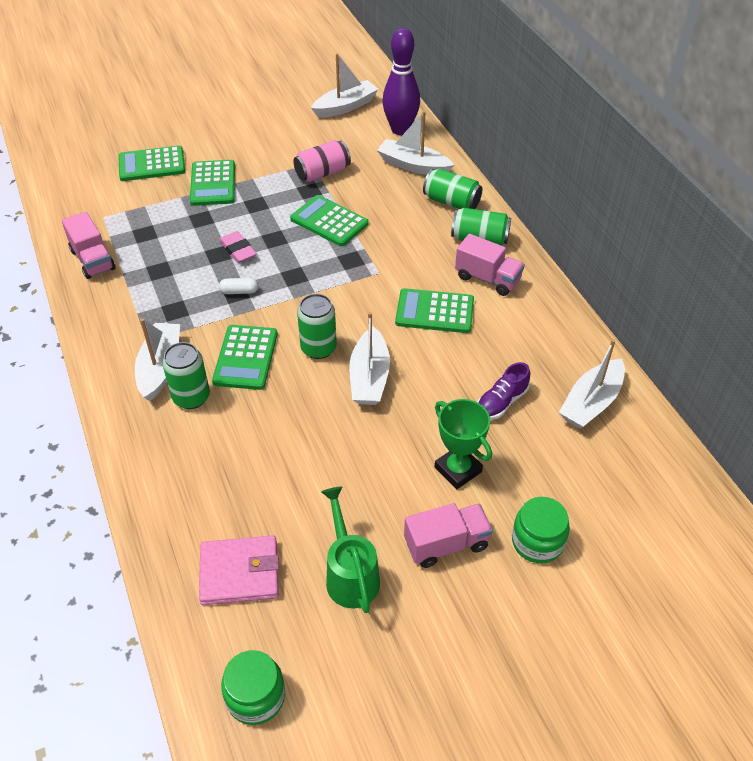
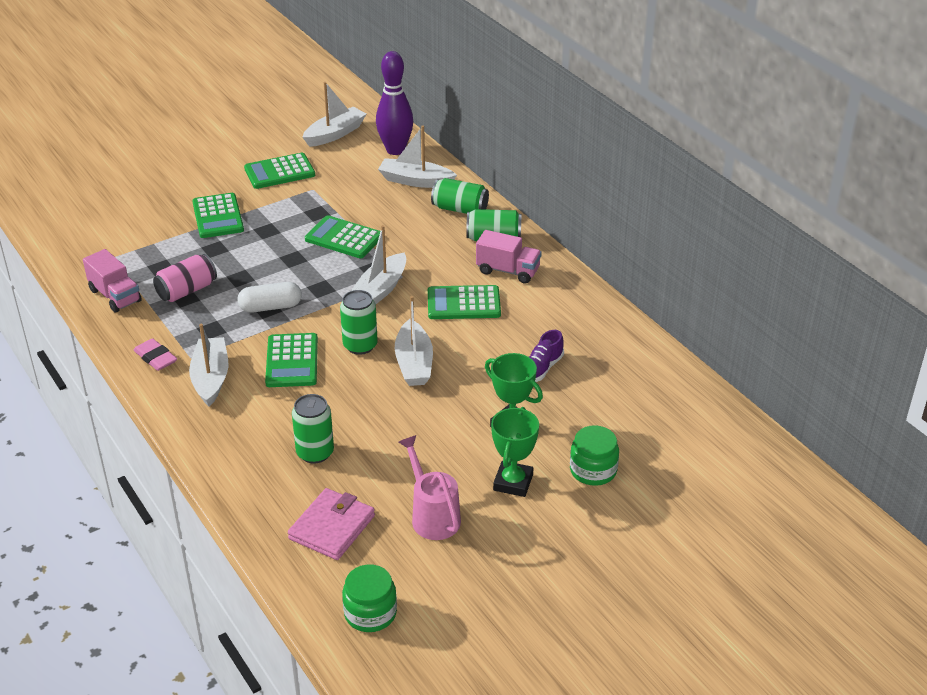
camera: 10 degrees left, 10 degrees down
(152, 164) = (149, 205): green calculator -> green calculator (279, 172)
(191, 397) = (248, 399): green can -> green can (315, 453)
(238, 250) = (259, 272): pink eraser -> pink eraser (155, 358)
(239, 291) = (270, 307): white capsule -> white capsule, size x1.67
(239, 573) = (332, 527): pink wallet -> pink wallet turned 45 degrees counterclockwise
(322, 173) = (326, 196): pink can -> pink can (187, 290)
(350, 575) = (432, 516): green watering can -> pink watering can
(446, 544) = (513, 482): pink truck -> green trophy
(591, 402) = (622, 360): white boat -> white boat (380, 290)

